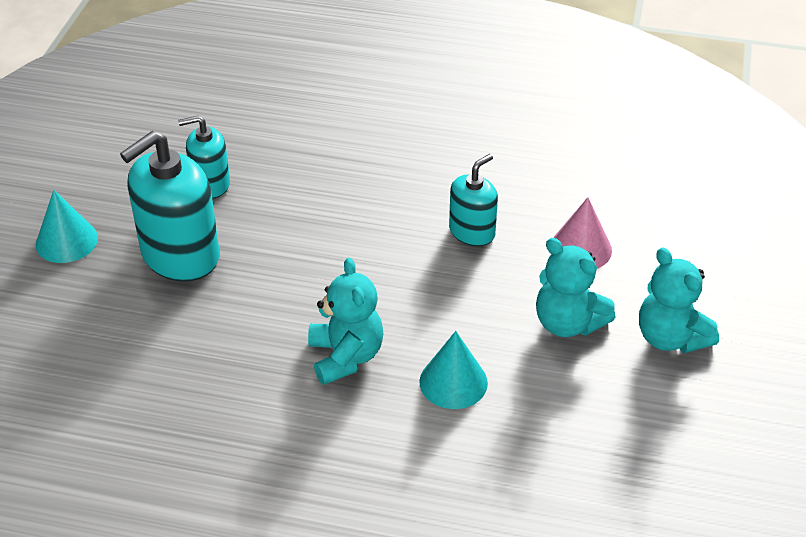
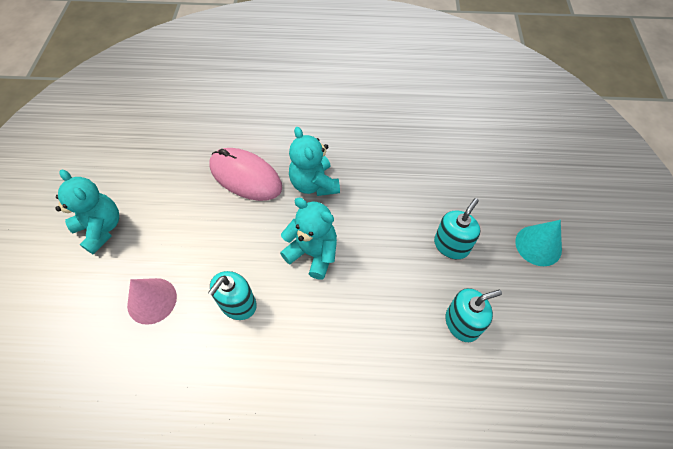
camera: 170 degrees right, 15 degrees up
(180, 255) = (451, 245): turquoise soap dispenser -> turquoise soap dispenser, size x0.57
(453, 382) = (245, 177): turquoise cone -> pink mouse
(568, 323) = (170, 230): turquoise teddy bear -> turquoise teddy bear (313, 253)

